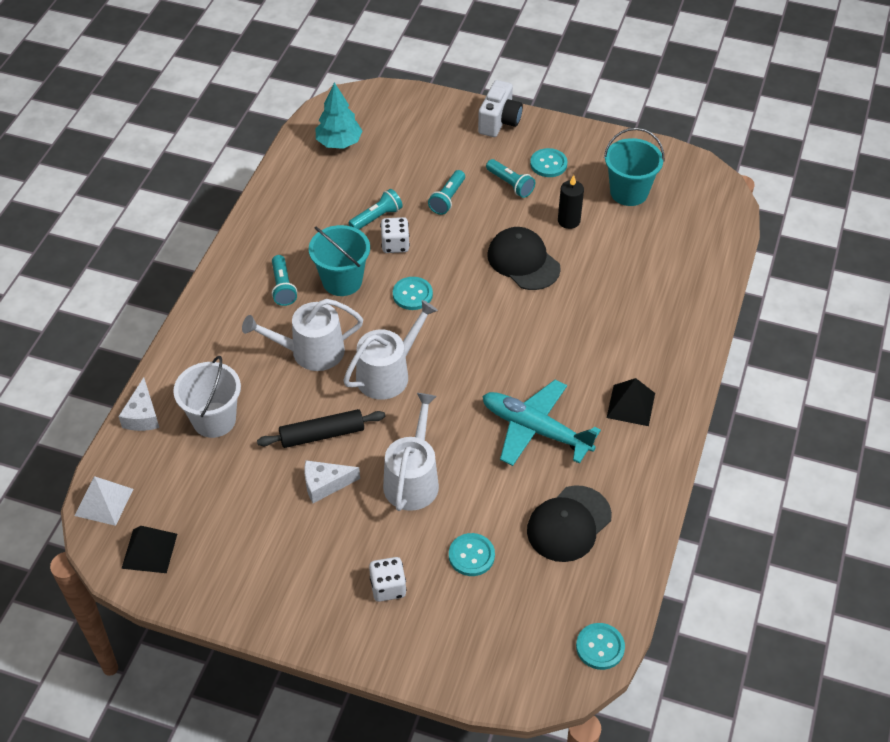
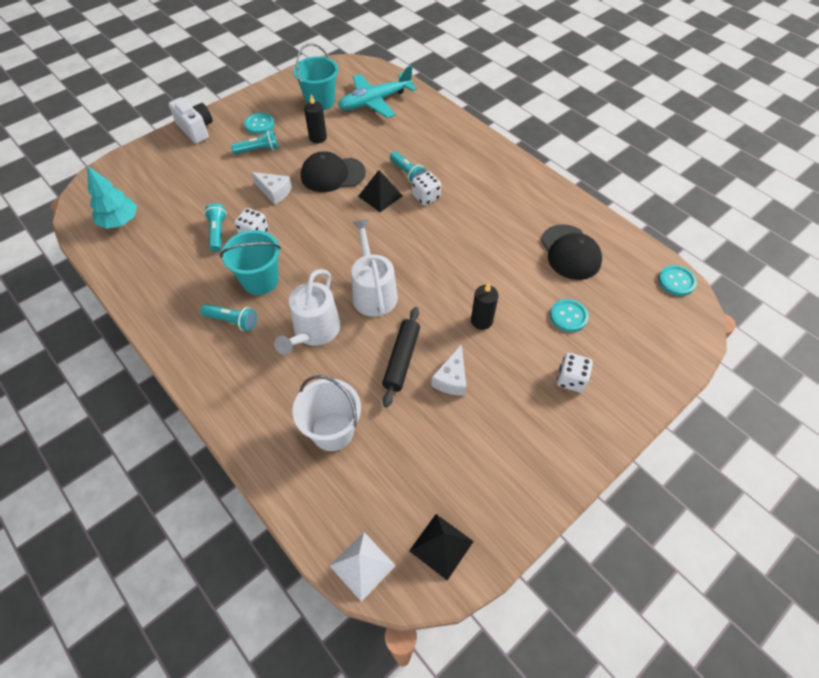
camera: 60 degrees left, 5 degrees up
(142, 415) = (286, 488): white cheese -> white cheese (274, 192)
(412, 294) = (310, 245): turquoise button -> none
(412, 480) = (481, 321): white watering can -> black candle
(447, 199) = (239, 186): turquoise flashlight -> turquoise flashlight (407, 174)
(535, 429) = (482, 233): turquoise plane -> turquoise plane (375, 101)
(553, 356) = (426, 197): none -> white dice
(631, 405) = (493, 179): black pyramid -> black pyramid (380, 196)

